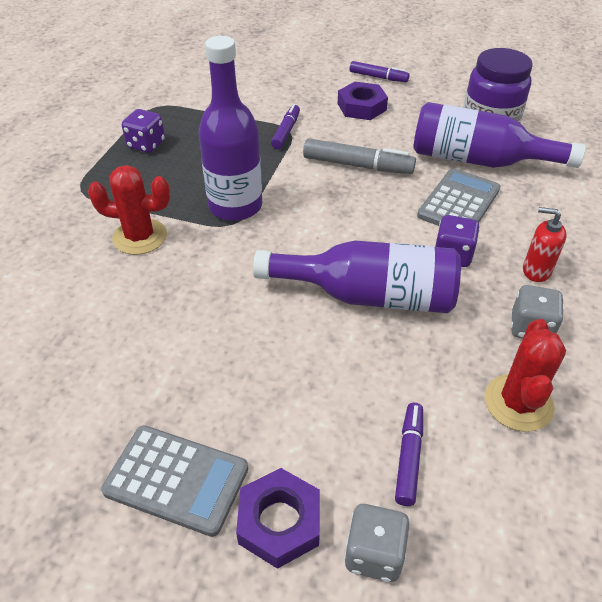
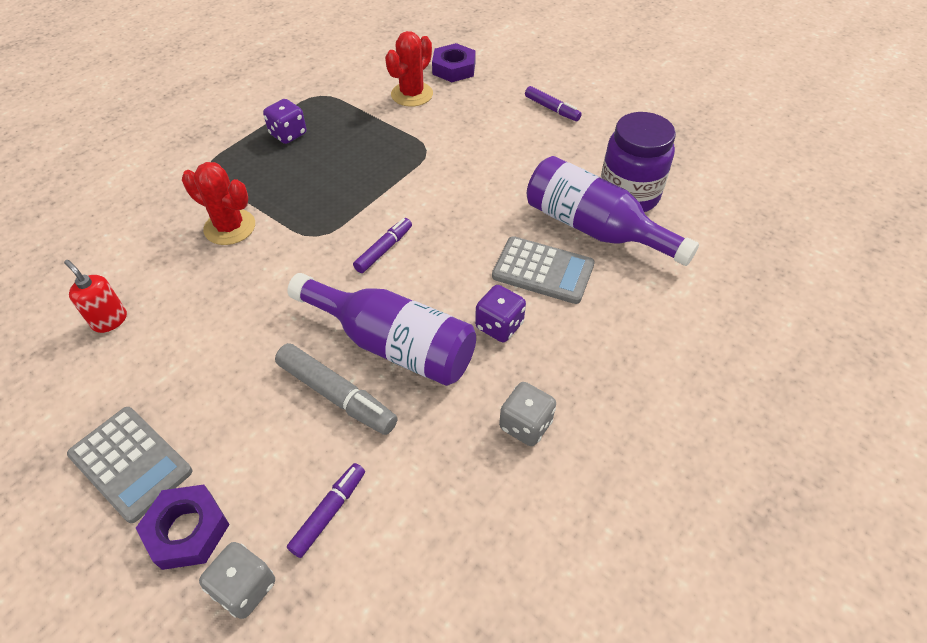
camera: 20 degrees right, 5 degrees up
(235, 206) = (329, 218): purple bottle -> none
(286, 132) = (422, 150): purple marker -> purple marker (384, 249)
(358, 165) = (468, 204): grey marker -> grey marker (337, 395)
(361, 107) = (513, 139): purple nut -> purple nut (454, 68)
(459, 203) = (543, 271): grey calculator -> grey calculator turned 60 degrees clockwise
(518, 403) = (462, 496): red cactus -> red cactus (412, 94)
(536, 270) = (572, 366): red soap dispenser -> red soap dispenser (110, 320)

